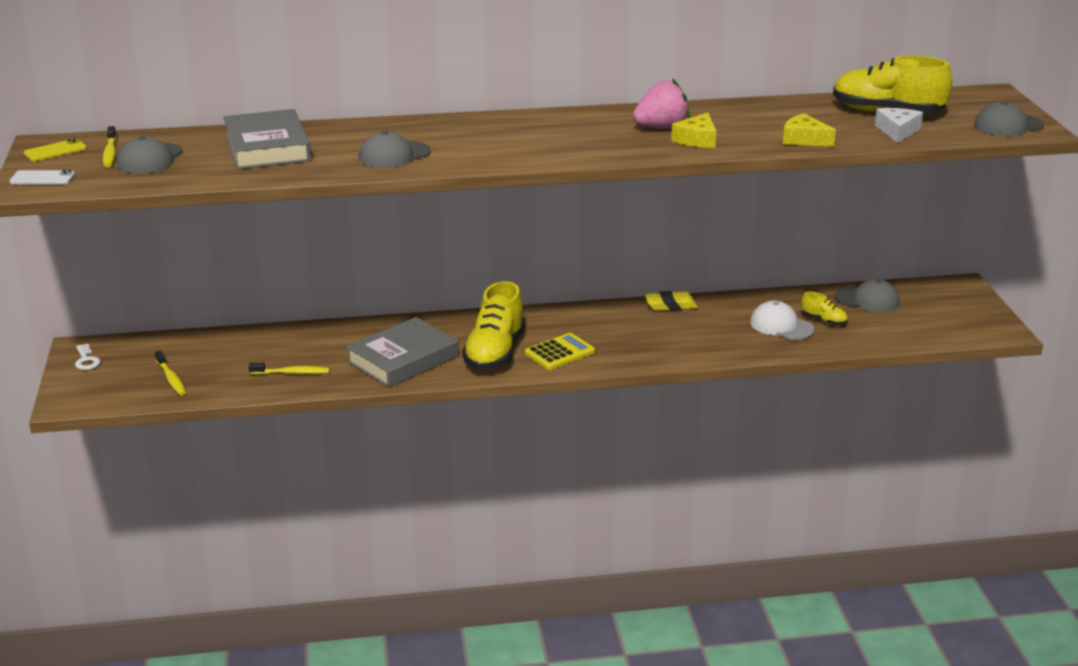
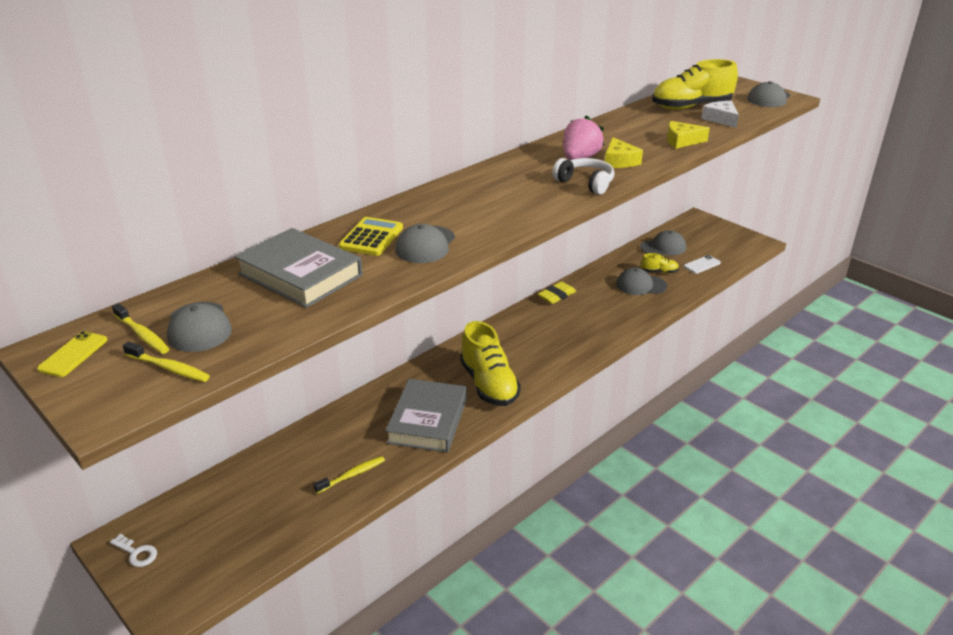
camera: 35 degrees left, 5 degrees up
(42, 178) = (106, 394): white phone -> white phone (702, 265)
(171, 378) = (247, 533): yellow toothbrush -> yellow toothbrush (169, 368)
(559, 352) = (533, 364): yellow calculator -> yellow calculator (371, 237)
(624, 148) = (585, 183): none -> white headphones
(781, 326) = (641, 285): white cap -> grey cap

